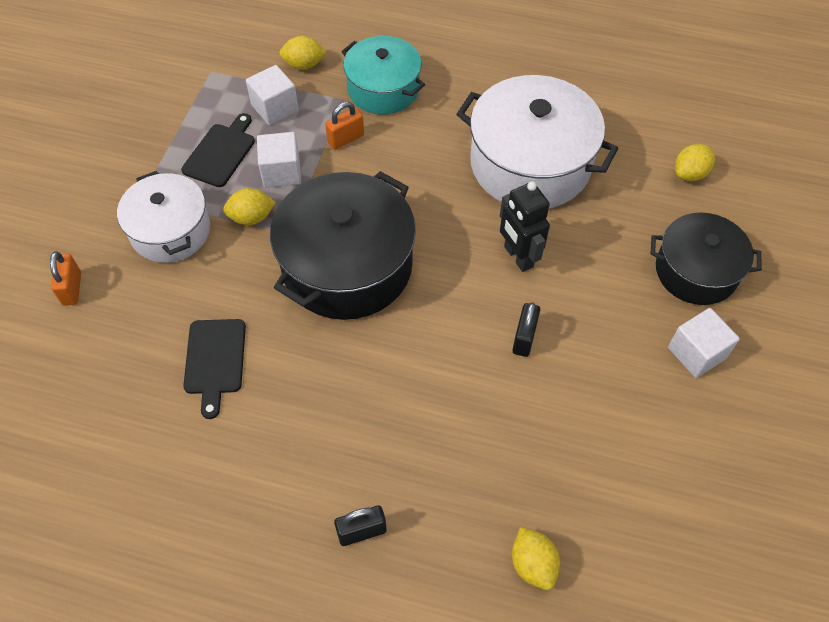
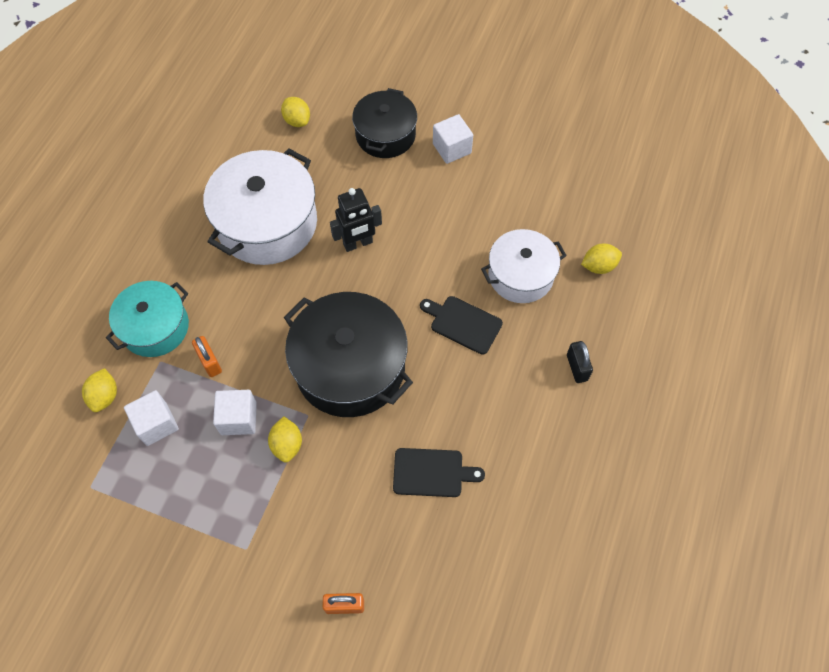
camera: 85 degrees left, 5 degrees up
(170, 231) = (291, 517): white pot -> white pot (520, 275)
(221, 153) = (204, 474): black cutting board -> black cutting board (463, 323)
(524, 338) = (431, 249): black padlock -> none

